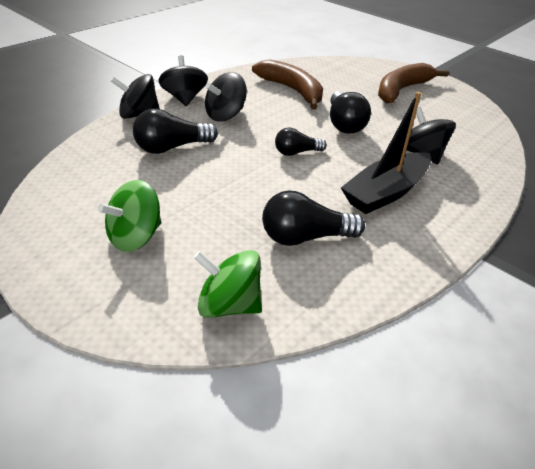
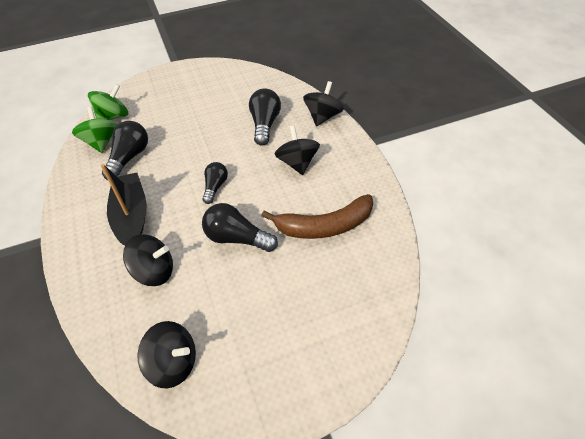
camera: 120 degrees right, 10 degrees up
(135, 237) = (185, 97): green spinning top -> green spinning top (101, 142)
(184, 98) = (340, 146): black spinning top -> black spinning top (173, 363)
(402, 90) = (278, 337): brown banana -> none

